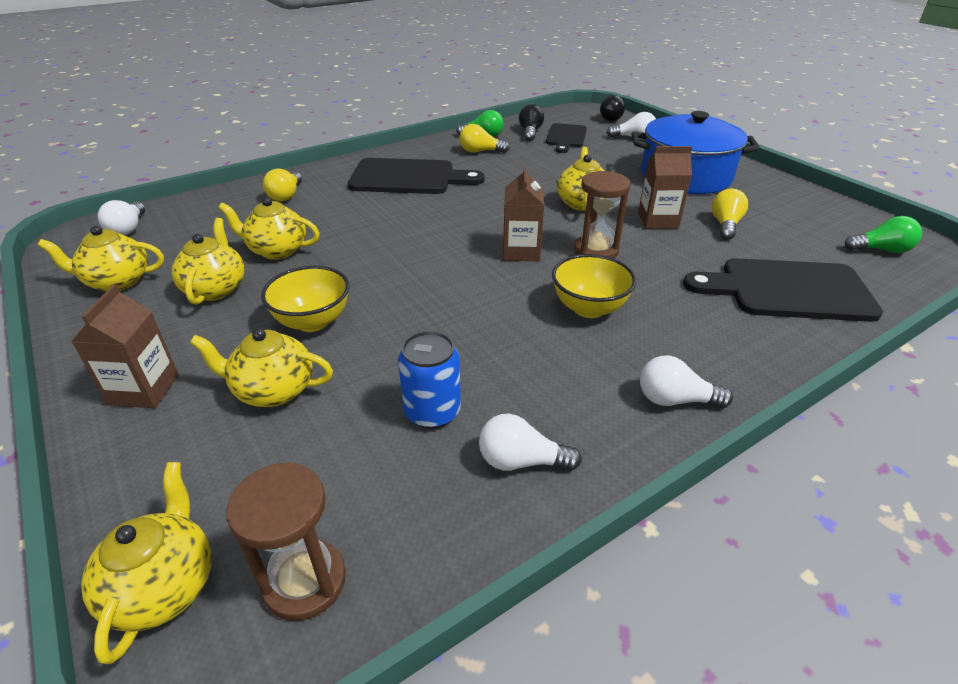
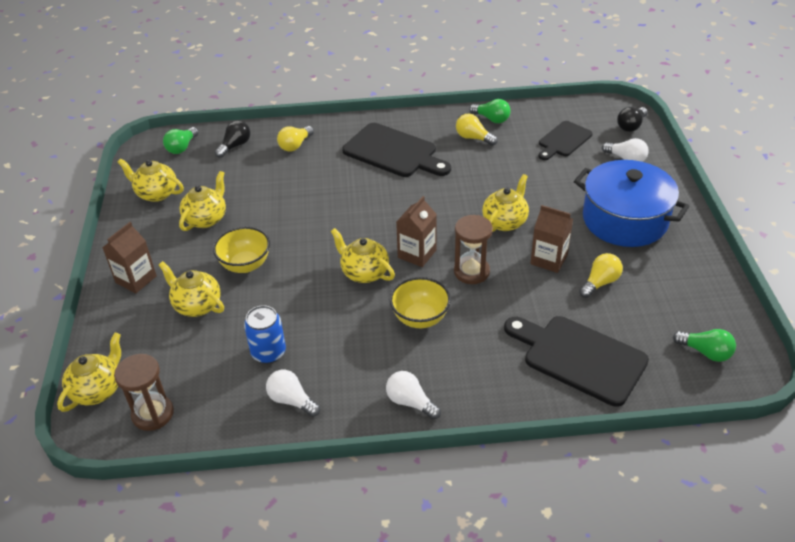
camera: 30 degrees right, 5 degrees up
(128, 228) = (182, 147): white light bulb -> green light bulb
(277, 250) = (259, 198): yellow teapot -> yellow teapot (364, 272)
(530, 132) = (537, 125): black light bulb -> black light bulb (235, 146)

